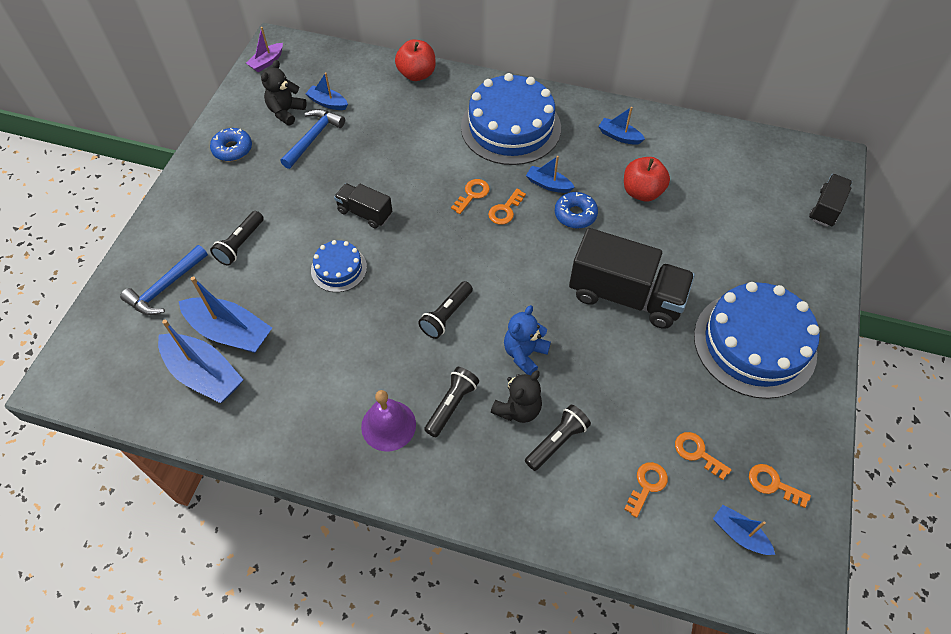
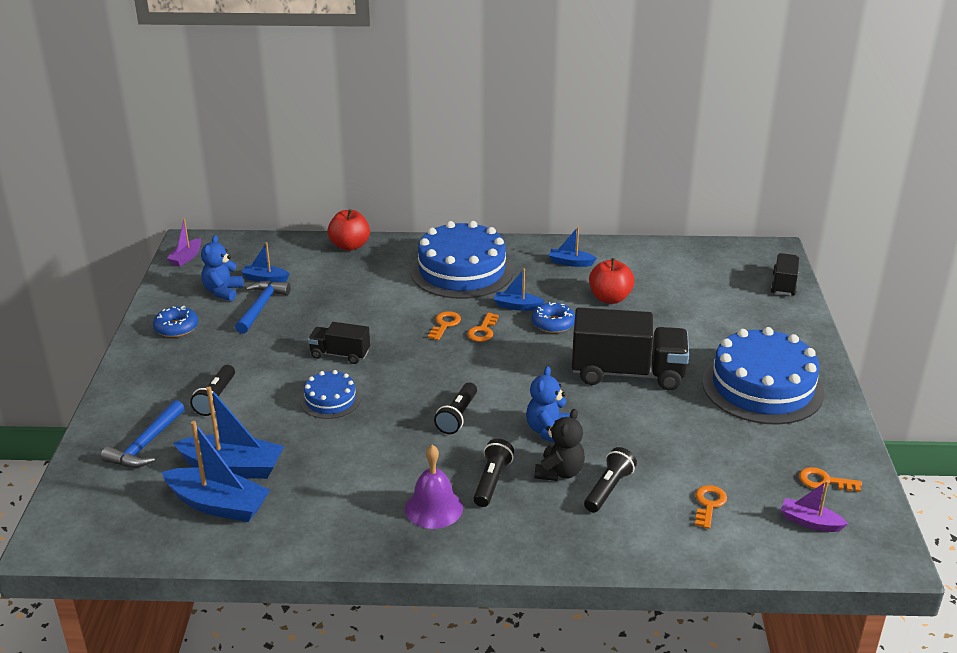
camera: 15 degrees left, 25 degrees down
(286, 112) = (223, 292): black teddy bear -> blue teddy bear
(697, 453) = (745, 472): orange key -> none
(739, 534) = (810, 522): blue boat -> purple boat

